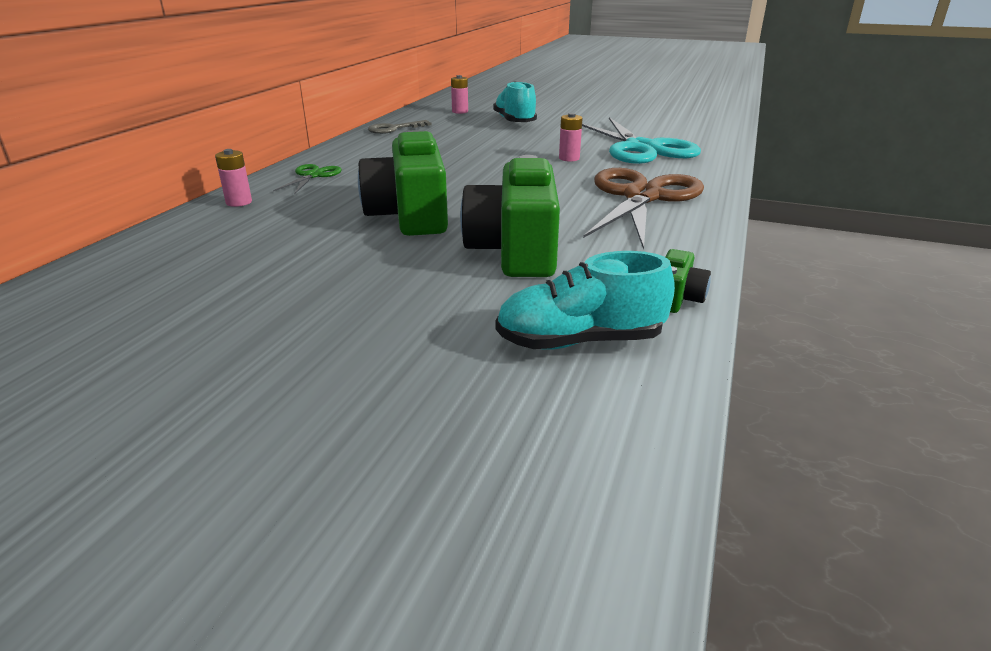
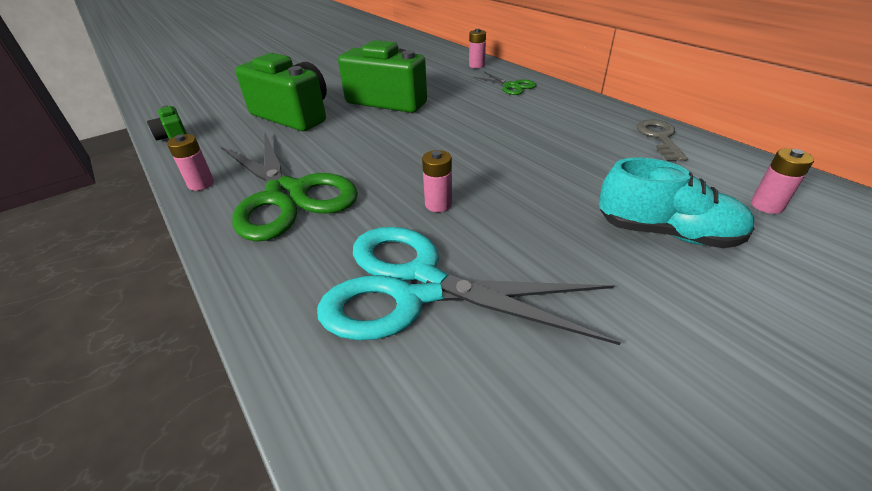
camera: 125 degrees right, 10 degrees up
(579, 341) = (202, 105): turquoise shoe -> none
(642, 197) = (286, 195): brown scissors -> green scissors
(696, 231) = (201, 184): none -> pink battery

